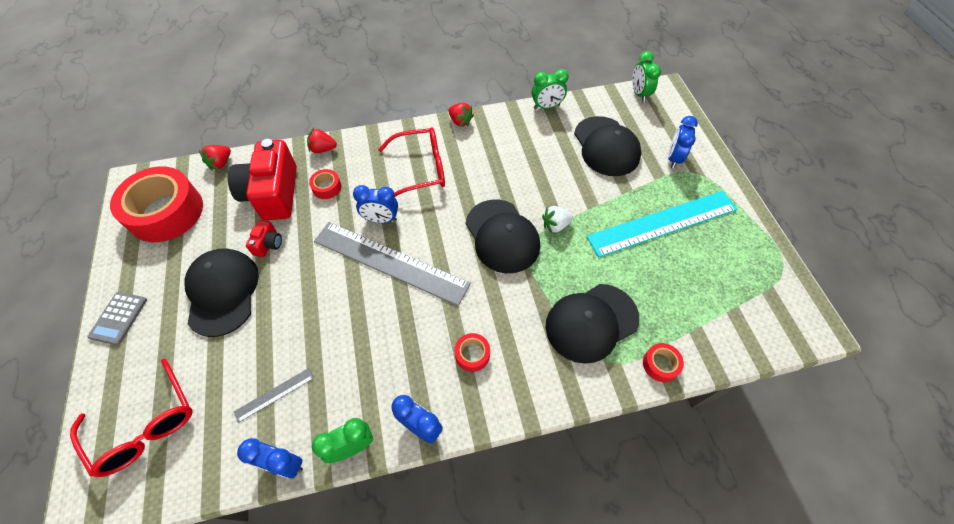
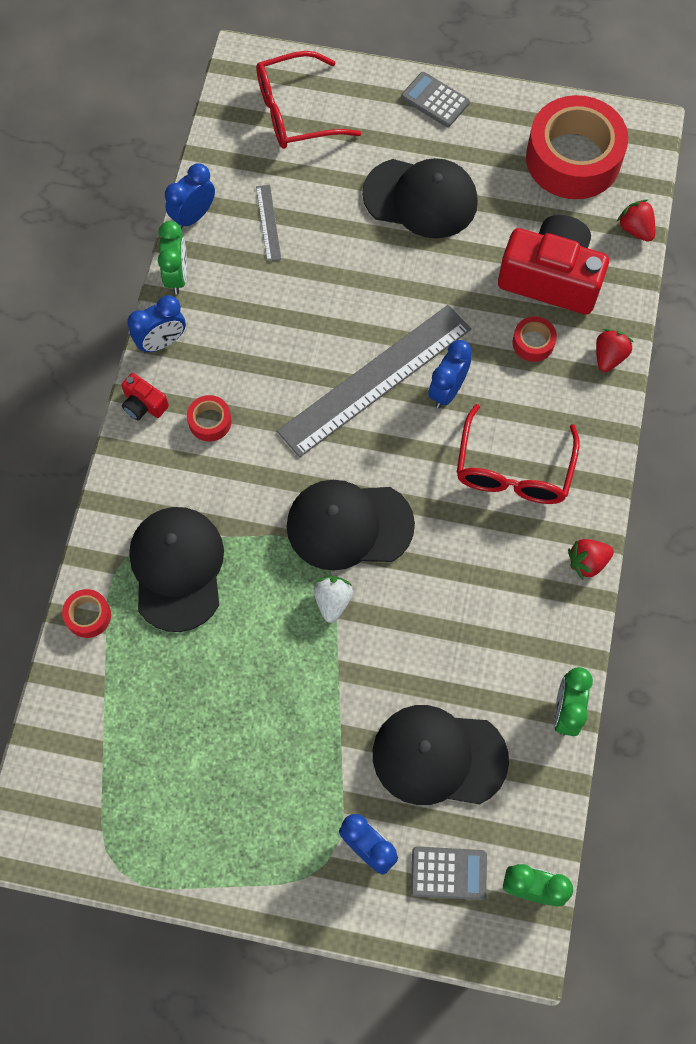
camera: 115 degrees right, 10 degrees up
(268, 244) = (469, 256): red camera -> red camera (144, 404)
(658, 124) = (448, 873): none -> grey calculator
(662, 223) = (264, 749): turquoise ruler -> none

